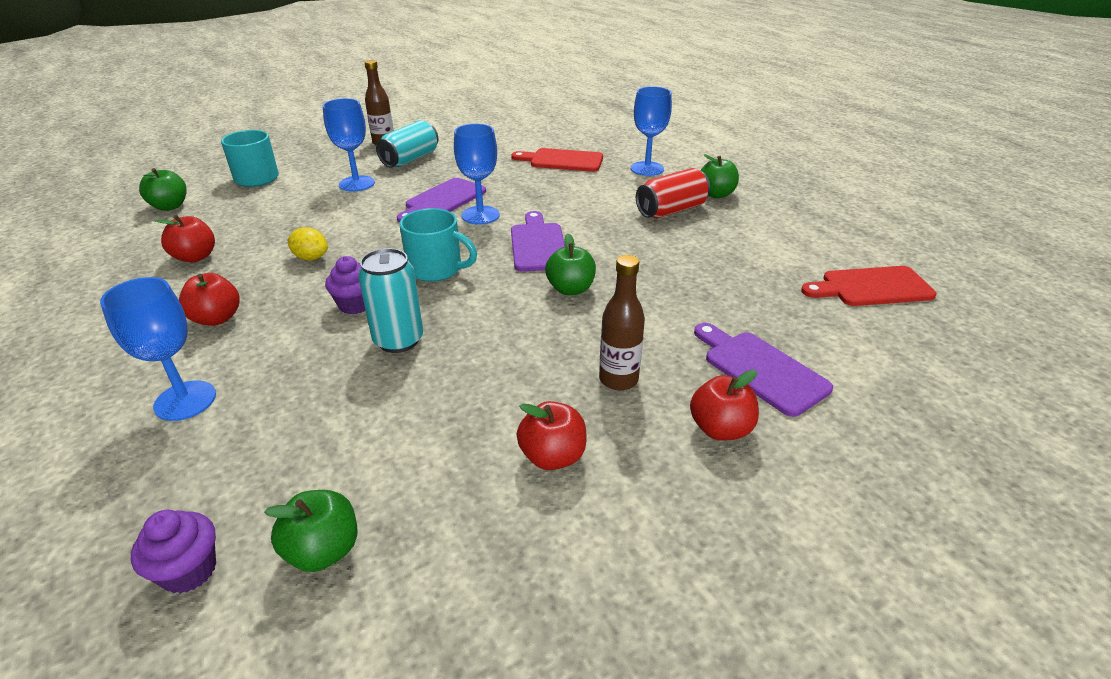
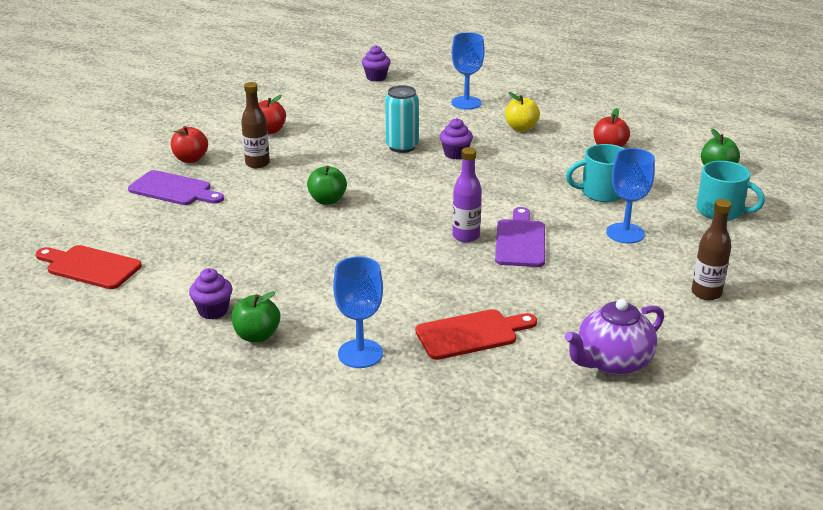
camera: 150 degrees right, 5 degrees down
(216, 318) = (521, 128): red apple -> yellow apple
(311, 258) = (535, 168): yellow lemon -> none
(323, 550) = (335, 91): green apple -> none
(410, 159) = (634, 279): turquoise can -> none
(436, 269) = (437, 186): turquoise mug -> turquoise mug (601, 192)
(480, 215) = (466, 236): blue goblet -> purple bottle
(499, 132) = (612, 362): none -> purple teapot
(537, 245) = (385, 225): purple cutting board -> none
(671, 210) = (294, 297): red can -> none
(746, 218) = (213, 311): none -> purple cupcake
(871, 287) = (90, 267): red cutting board -> red cutting board turned 120 degrees counterclockwise

